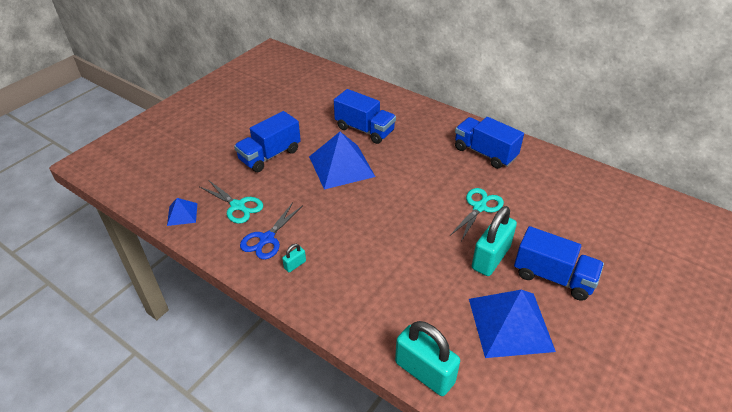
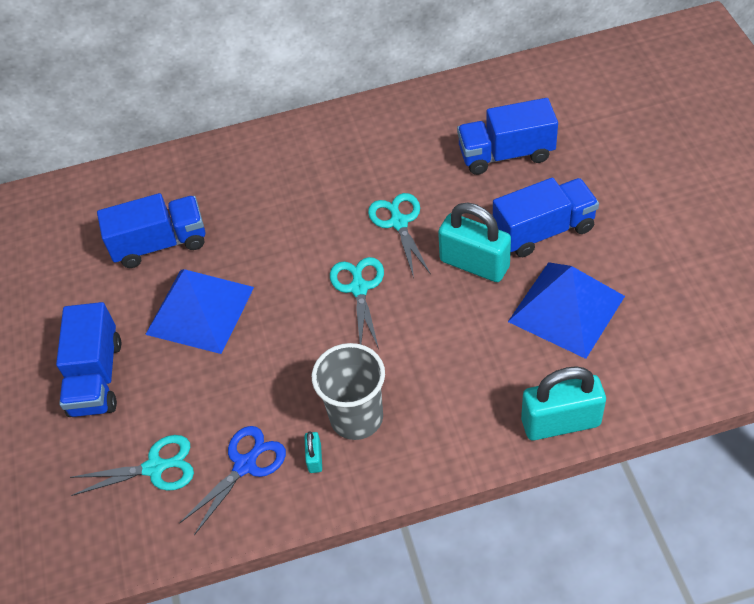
camera: 45 degrees left, 10 degrees up
(182, 214) = (104, 543): blue pyramid -> none
(267, 239) = (245, 465): blue scissors -> blue scissors turned 120 degrees counterclockwise
(336, 267) = (356, 417): none -> grey cup
(418, 217) = (359, 288): none -> turquoise scissors
(485, 153) = (325, 157): blue truck -> blue truck (506, 154)
(490, 258) = (474, 264): turquoise padlock -> turquoise padlock turned 45 degrees counterclockwise

